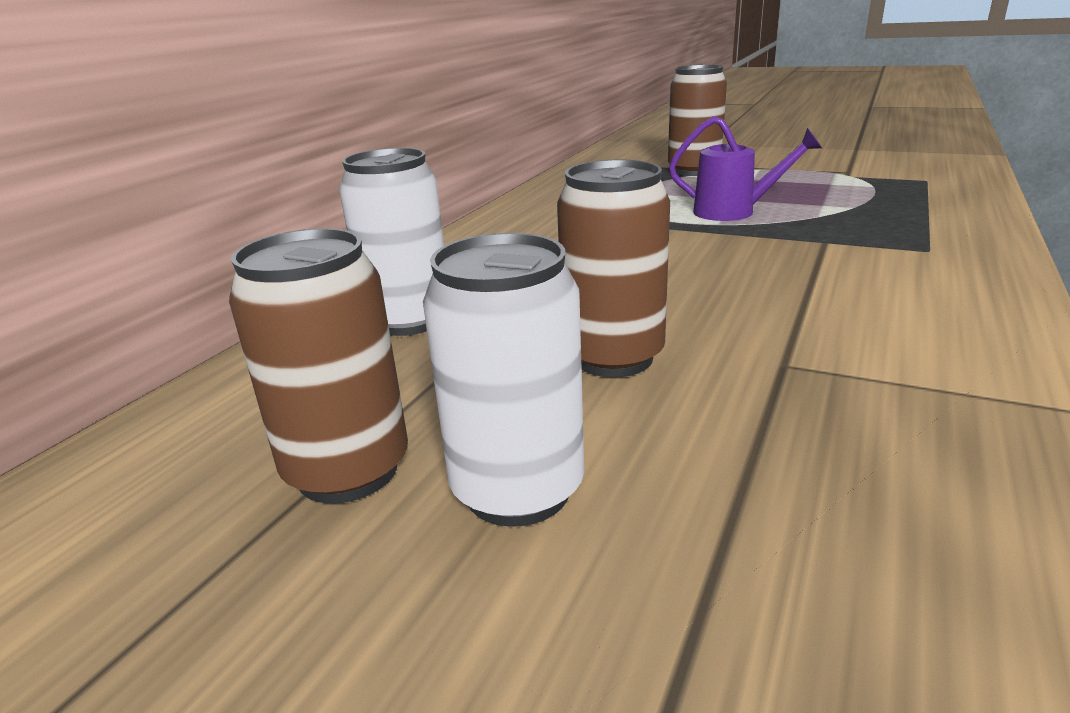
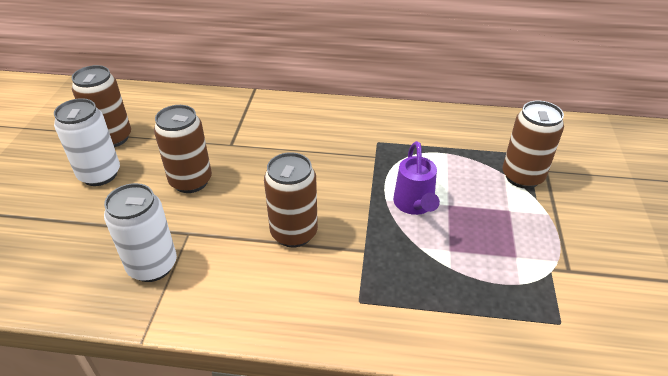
camera: 70 degrees right, 15 degrees up
(409, 320) = (223, 118): white can -> white can (152, 266)
(788, 277) = (294, 233): none -> brown can

